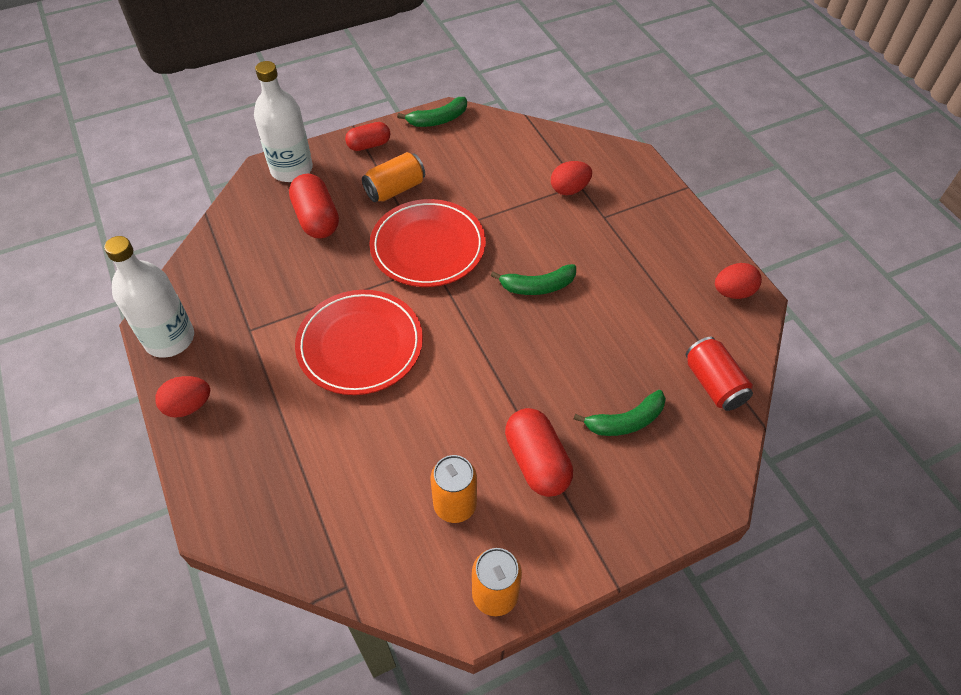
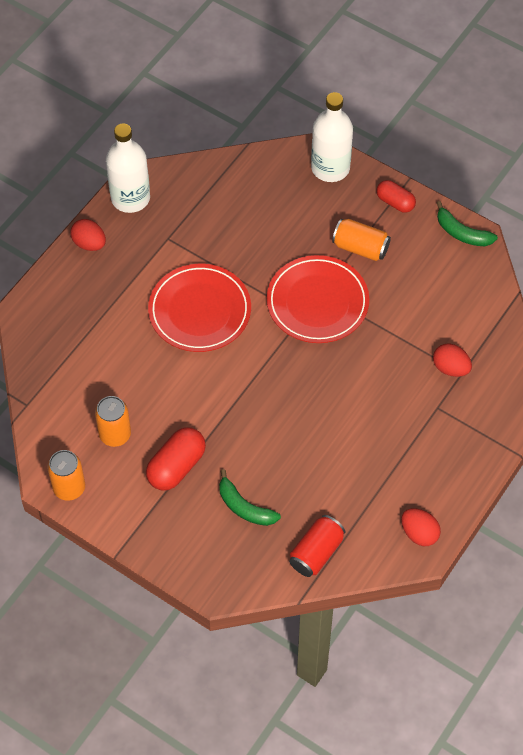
camera: 60 degrees right, 5 degrees up
(317, 219) = (293, 215): red capsule -> none
(537, 286) = (329, 394): green banana -> none

